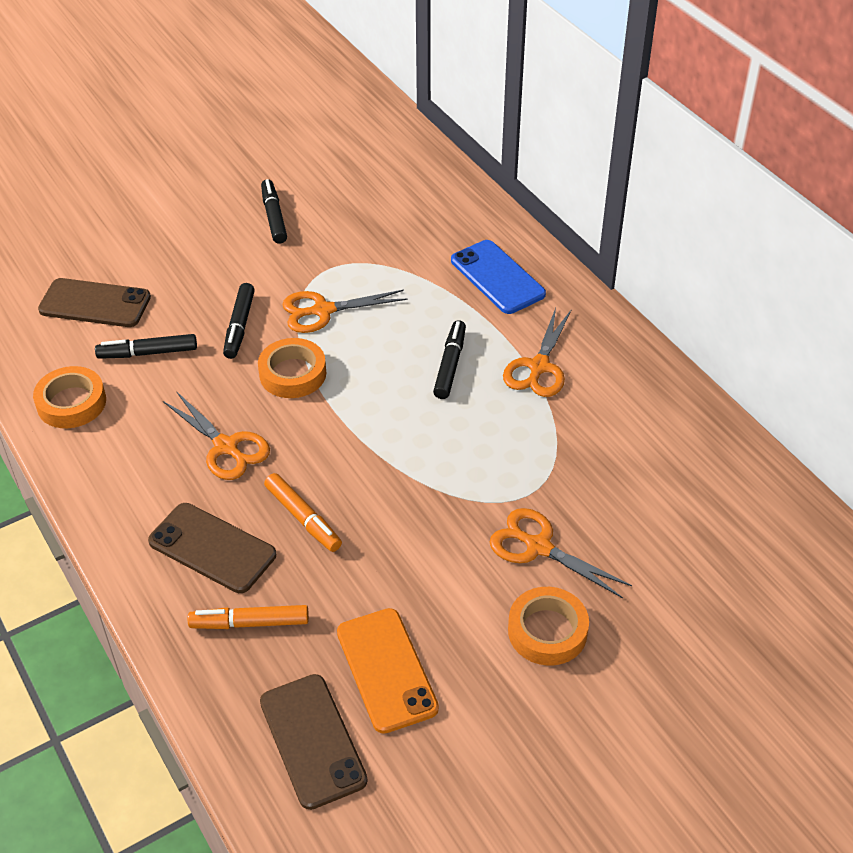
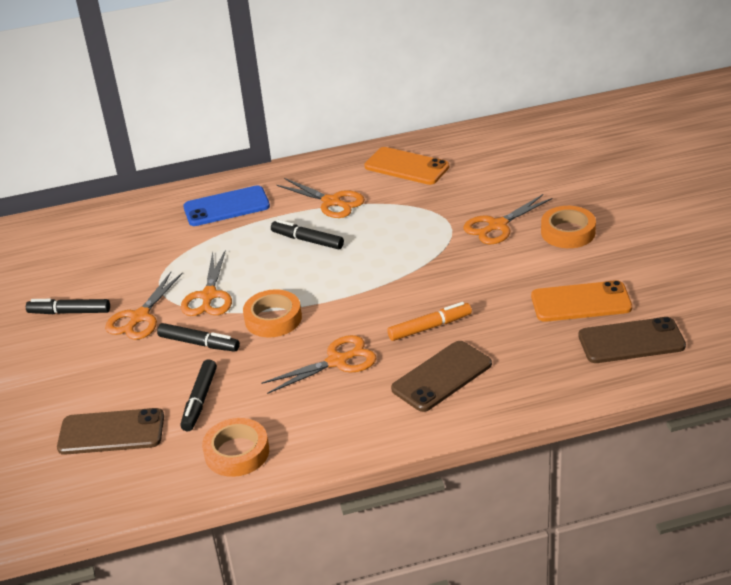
camera: 70 degrees left, 10 degrees down
(95, 304) = (111, 432): brown phone -> brown phone turned 60 degrees clockwise
(249, 623) = (521, 362): orange marker -> none
(275, 269) = (139, 317): none -> orange scissors
(648, 421) = (406, 167): none -> orange phone

